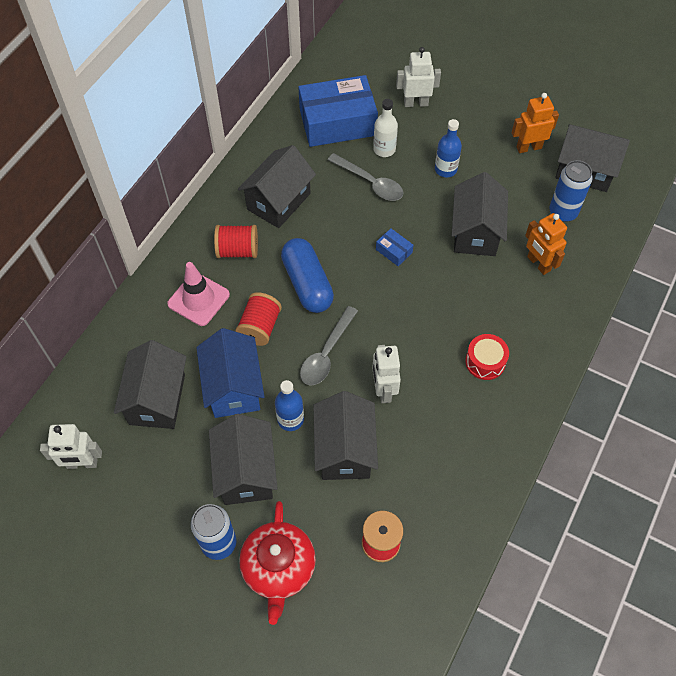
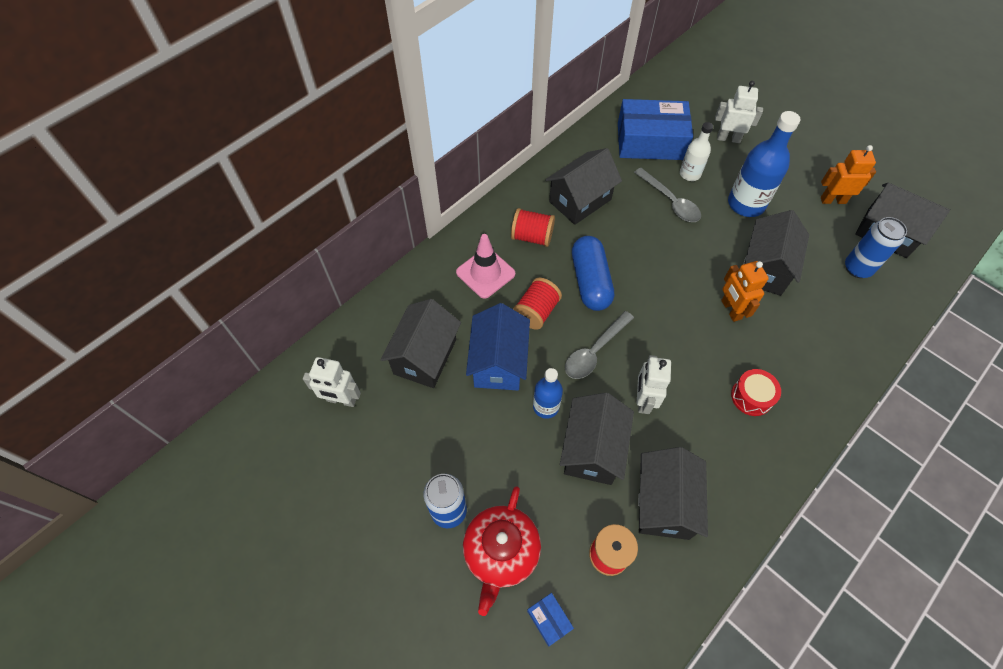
camera: 15 degrees right, 0 degrees up
(246, 472) = (491, 447): black house -> black house (664, 503)
(394, 251) = (680, 269): blue box -> blue box (549, 620)
(445, 169) = (746, 204): blue bottle -> blue bottle, size x1.71
(538, 264) = (823, 313): orange robot -> orange robot (730, 310)

